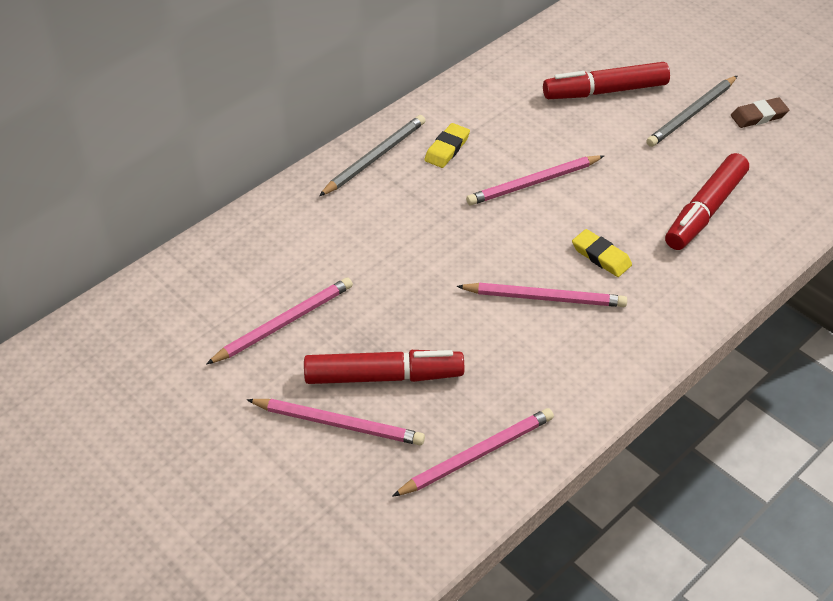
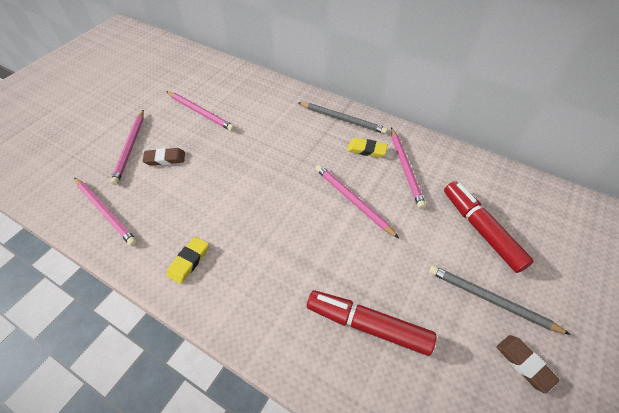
camera: 75 degrees right, 5 degrees up
(384, 376) = (165, 159): red marker -> brown eraser
(545, 298) = (241, 225): pink pencil -> pink pencil (405, 168)
(601, 256) = (290, 254): yellow eraser -> yellow eraser (189, 261)

